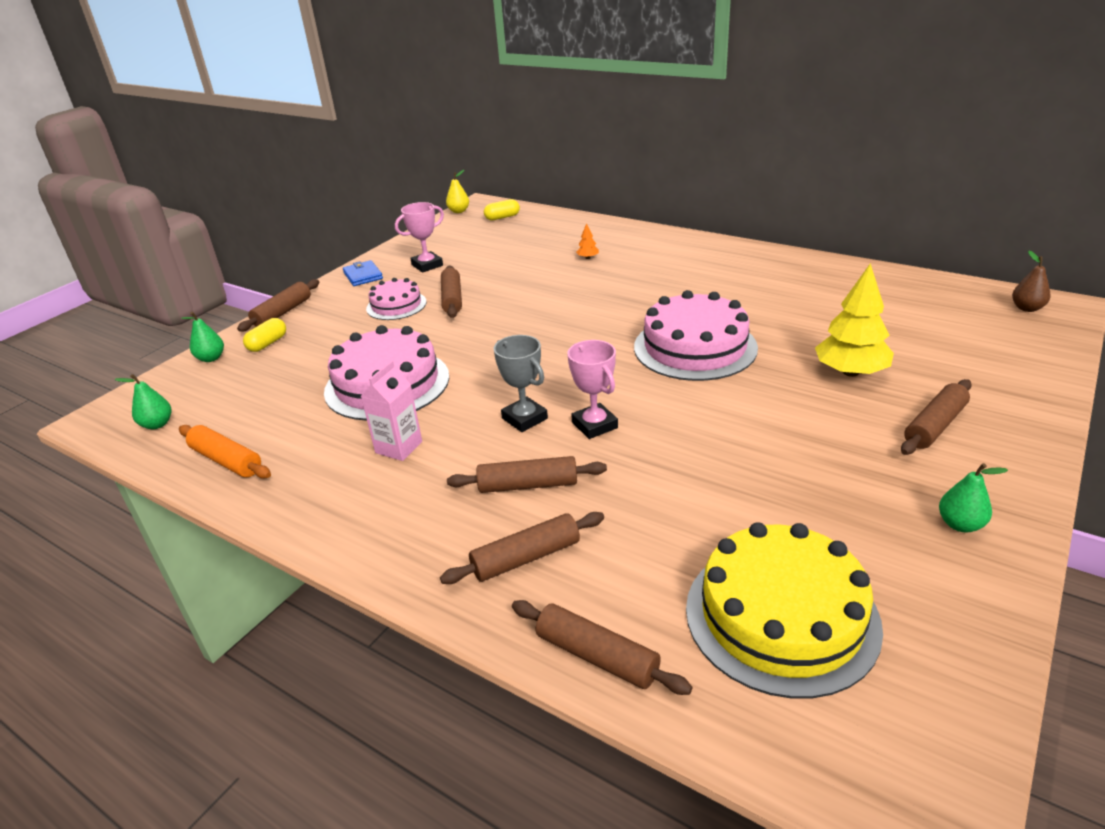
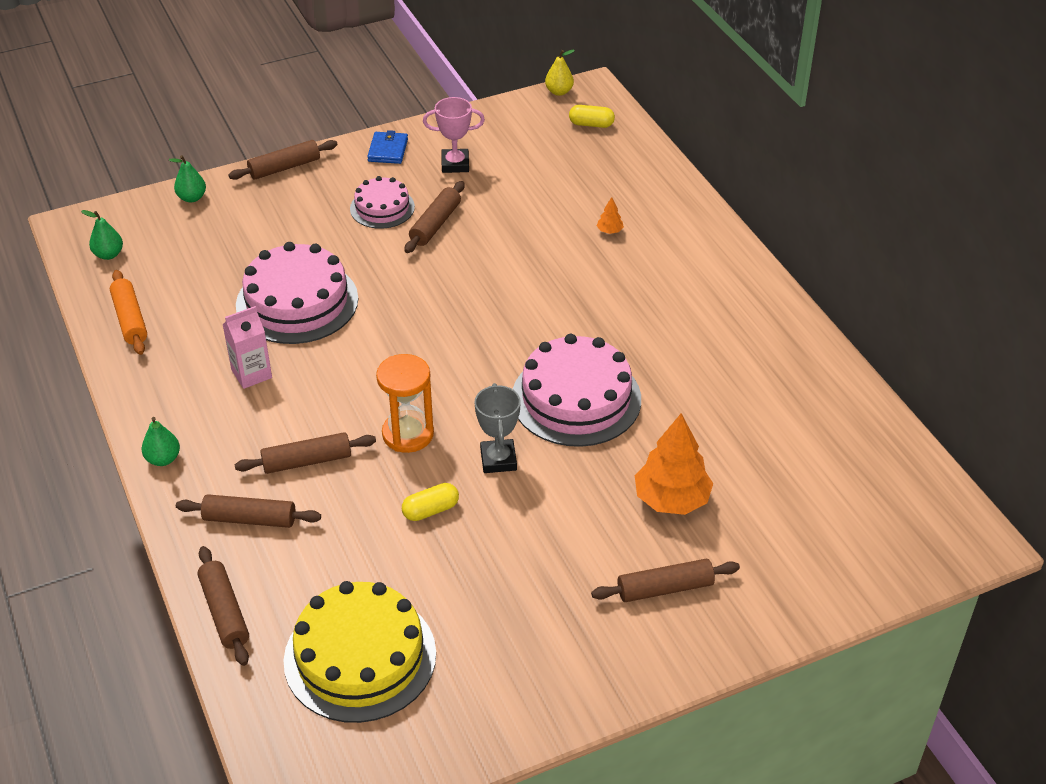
camera: 30 degrees right, 10 degrees up
(267, 343) = (245, 202): yellow capsule -> yellow capsule (431, 510)
(524, 418) = (364, 397): grey trophy -> grey trophy (498, 460)
(528, 485) = (307, 461): brown rolling pin -> brown rolling pin turned 45 degrees counterclockwise
(594, 425) = (408, 434): pink trophy -> orange hourglass
(850, 372) = (671, 499): yellow tree -> orange tree
(960, 524) = (563, 673): green pear -> green pear (163, 459)
(1027, 308) = (939, 525): brown pear -> none

